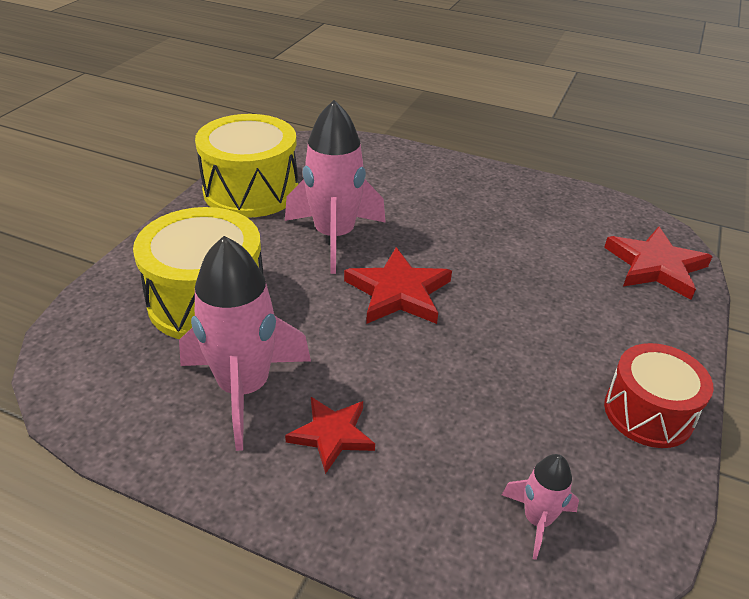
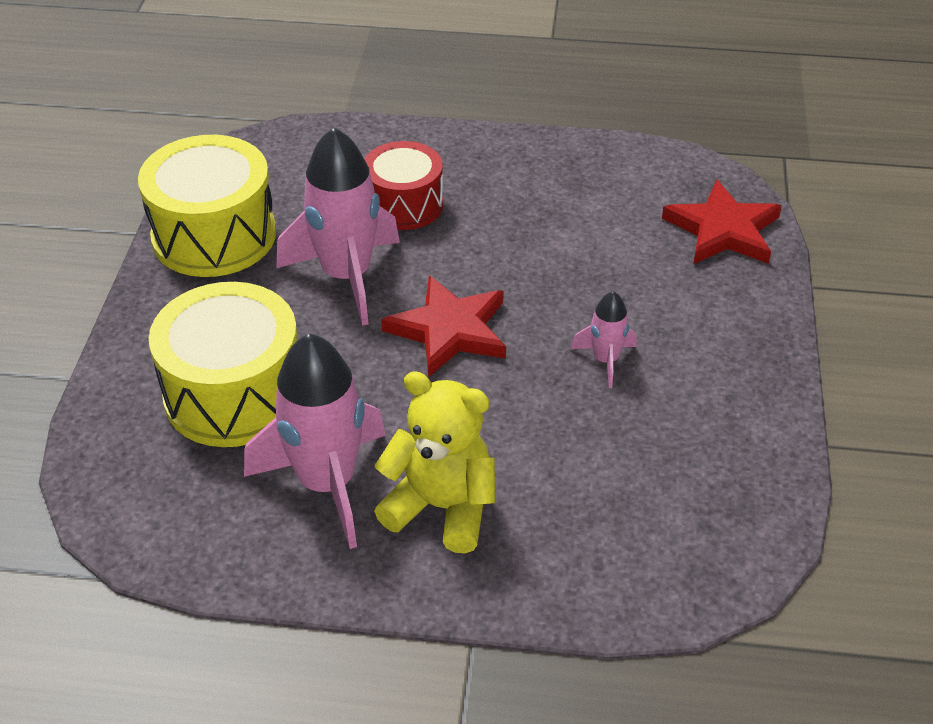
camera: 15 degrees left, 5 degrees up
(332, 434) = (441, 507): red star -> yellow teddy bear
(537, 520) = (669, 536): pink rocket -> pink rocket (605, 360)
(648, 412) = (749, 403): red drum -> red drum (404, 204)

